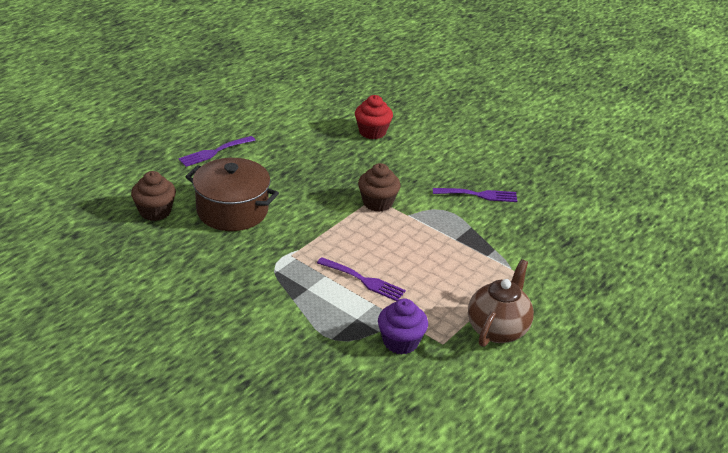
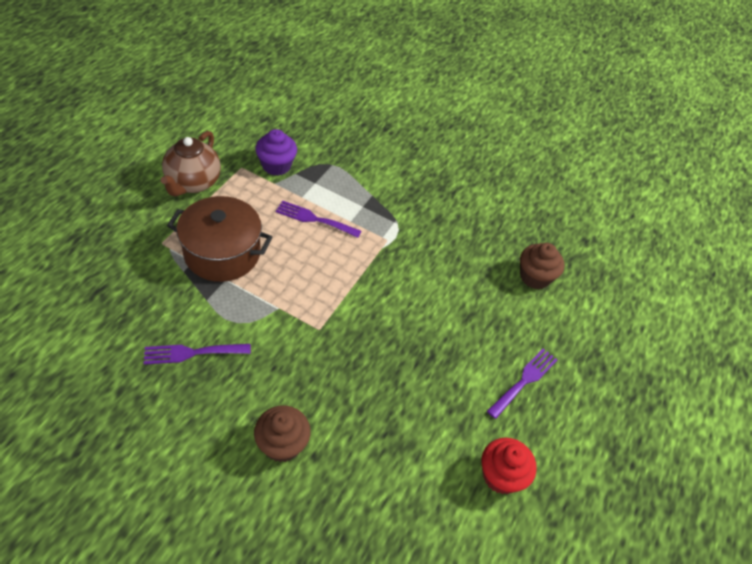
camera: 165 degrees right, 15 degrees up
(232, 210) = (463, 288): brown pot -> brown pot (222, 253)
(372, 132) = (339, 465): red cupcake -> red cupcake (501, 475)
(377, 203) = (314, 322): brown cupcake -> brown cupcake (282, 444)

